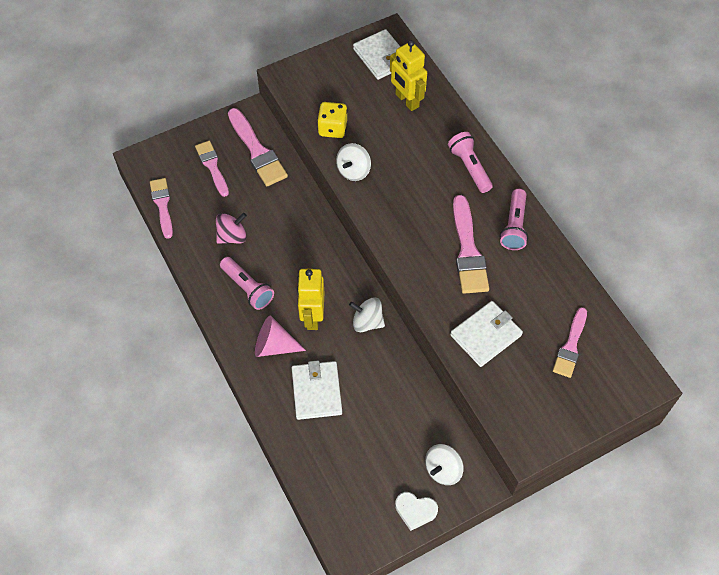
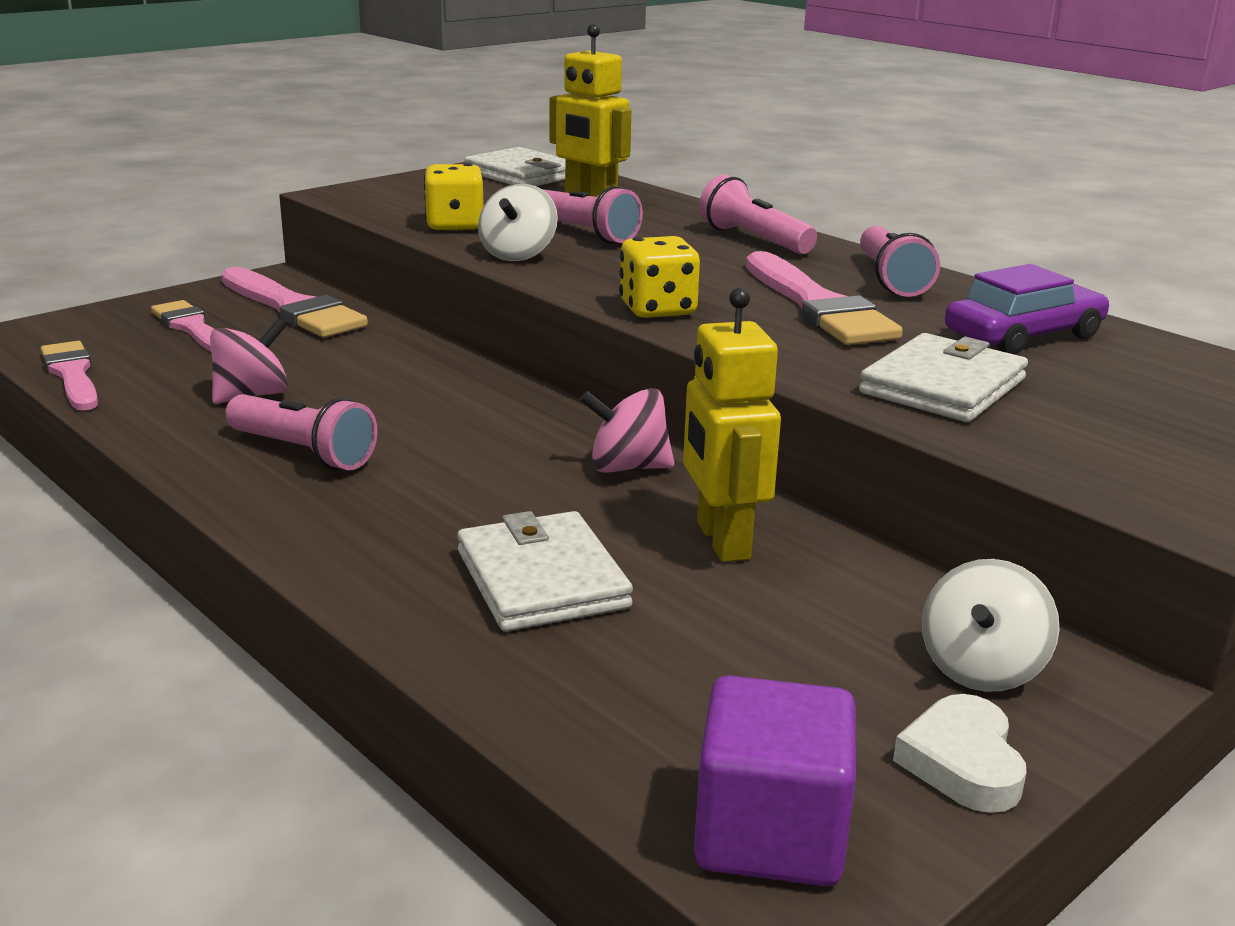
camera: 15 degrees left, 35 degrees down
(274, 346) = (396, 523): pink cone -> none
(312, 317) = (485, 474): yellow robot -> yellow robot (722, 541)
(348, 527) = (770, 834): none -> purple cube
(367, 322) = (627, 467): white spinning top -> pink spinning top
(391, 147) = (584, 233): none -> pink flashlight
(397, 243) = (657, 310): none -> yellow dice
(415, 511) = (962, 762): white heart -> white heart turned 90 degrees clockwise
(543, 295) = (1023, 336): none -> purple car
(570, 346) = (1147, 382): pink brush -> none

